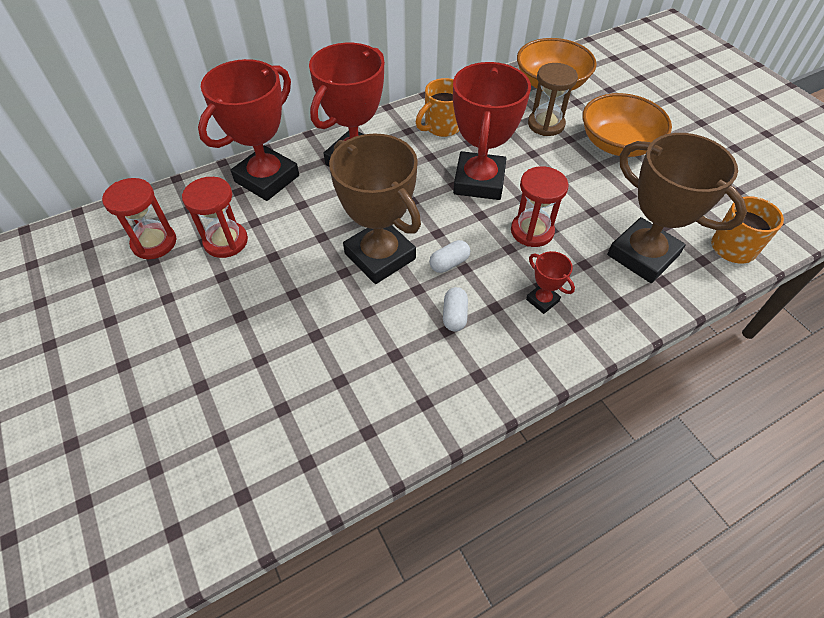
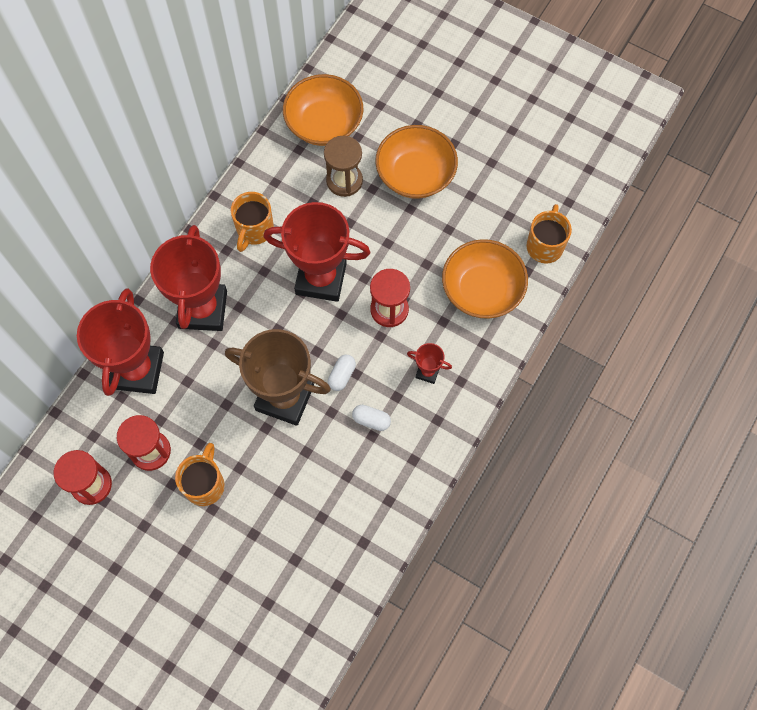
camera: 30 degrees left, 15 degrees up
(250, 291) = (205, 484): none -> orange mug
(454, 315) = (371, 420): white capsule -> white capsule turned 45 degrees counterclockwise
(479, 181) = (321, 278): red trophy -> red trophy turned 60 degrees counterclockwise
(642, 255) = (482, 290): brown trophy -> orange bowl

